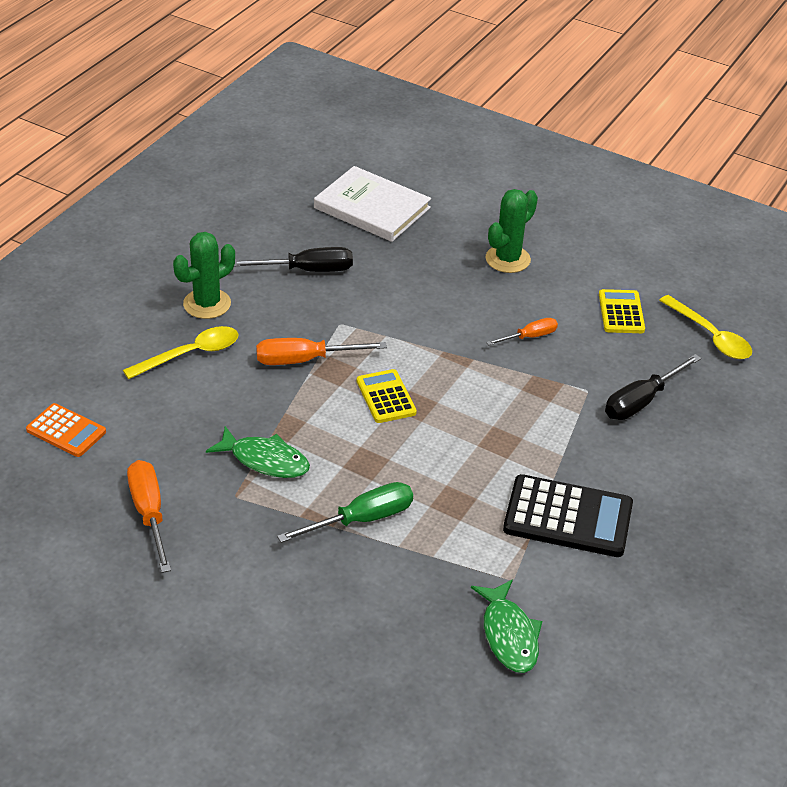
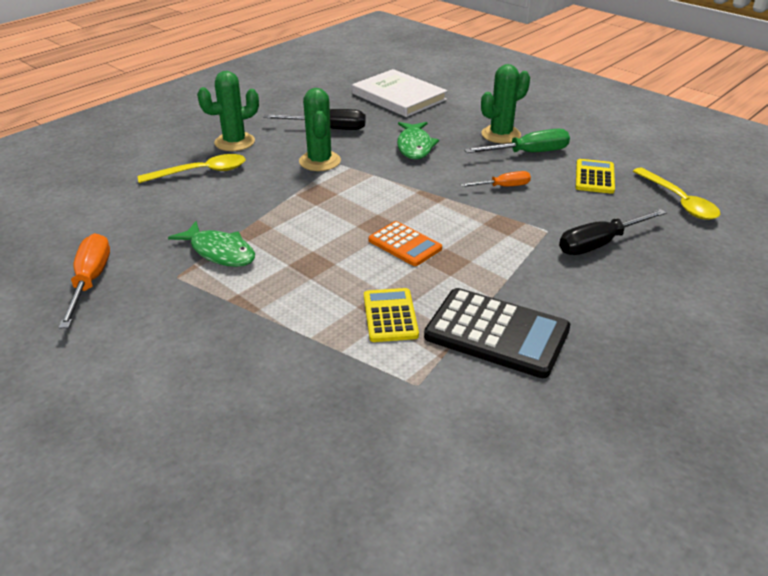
camera: 15 degrees right, 5 degrees down
(66, 431) = (64, 213): orange calculator -> orange calculator (405, 244)
(304, 360) = (294, 184): orange screwdriver -> none
(318, 323) = (320, 161): none -> green cactus
(362, 519) = (285, 310): green screwdriver -> green screwdriver (528, 153)
(386, 397) = (353, 217): yellow calculator -> yellow calculator (390, 316)
(509, 635) = (393, 442): green fish -> green fish (414, 146)

